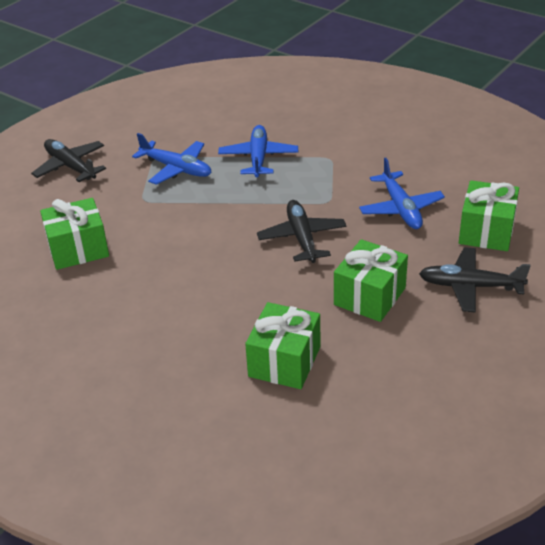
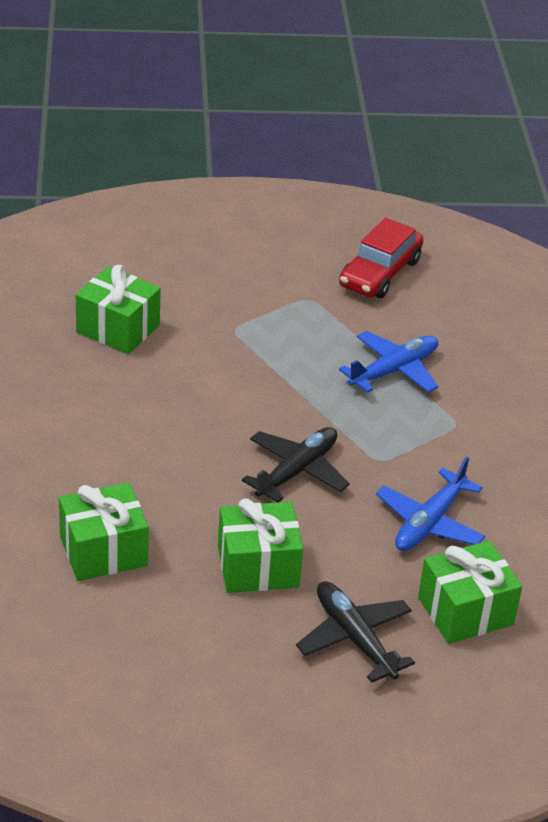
camera: 45 degrees right, 0 degrees up
(71, 167) = (229, 252): black plane -> none
(169, 121) = (380, 273): none -> red car
(176, 168) = (308, 323): blue plane -> none

